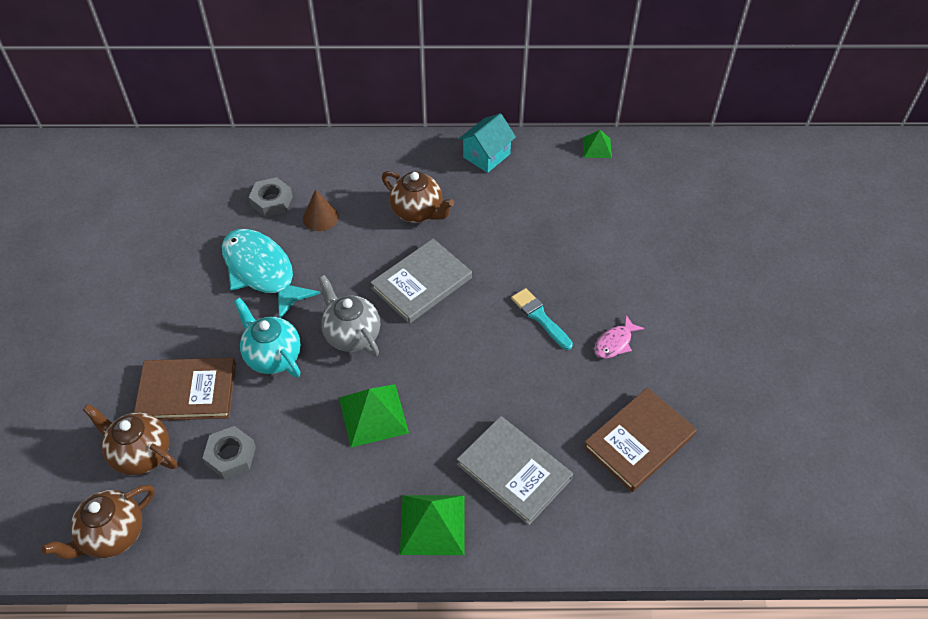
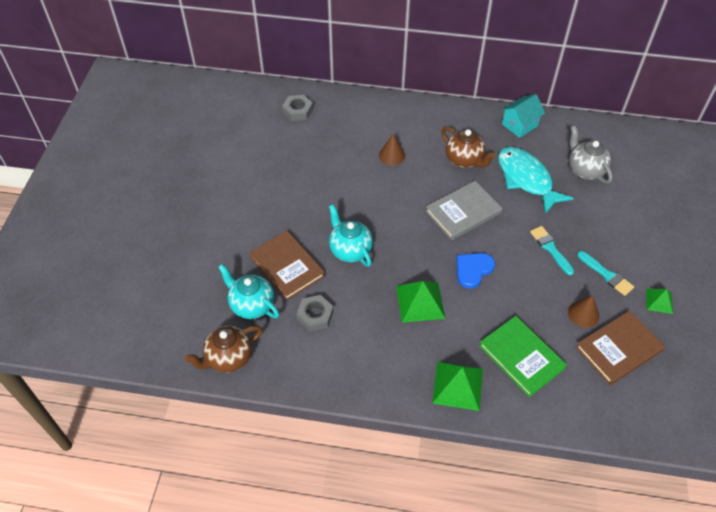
camera: 10 degrees right, 0 degrees up
(141, 454) = (252, 305): brown teapot -> turquoise teapot
(187, 391) = (287, 266): brown book -> brown book turned 45 degrees clockwise
(262, 272) = (346, 189): turquoise fish -> turquoise fish (526, 179)
(271, 201) = (357, 139): grey nut -> grey nut (298, 111)
(352, 335) = (408, 242): grey teapot -> grey teapot (585, 170)
(441, 360) = (473, 270): none -> blue heart
(514, 471) = (521, 357): grey book -> green book
(590, 400) = (583, 314): none -> brown cone
(597, 147) = (605, 129): green pyramid -> green pyramid (659, 301)
(615, 343) = (606, 275): pink fish -> turquoise brush

